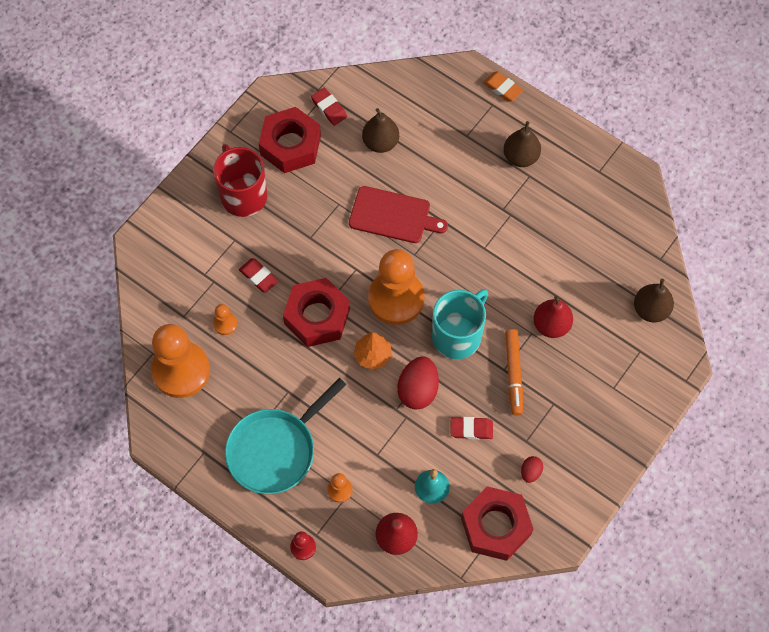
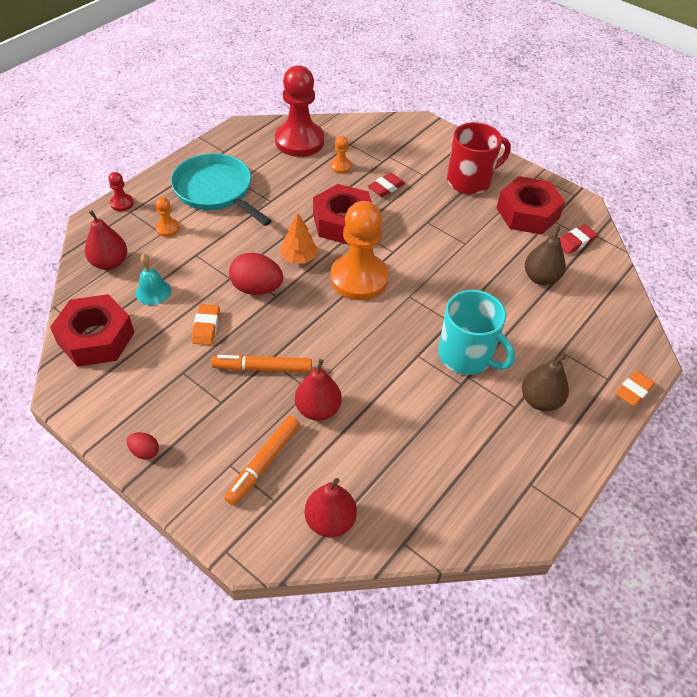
camera: 90 degrees right, 15 degrees down
(181, 370) = (299, 141): orange pawn -> red pawn
(393, 216) = (454, 282): red cutting board -> none
(457, 335) = (313, 324): turquoise mug -> turquoise mug (466, 356)
(471, 429) = (206, 327): red eraser -> orange eraser
(530, 472) = (146, 373): red egg -> red egg (145, 451)
(608, 362) = (263, 463): none -> orange marker
(650, 310) = (330, 521): brown pear -> red pear

